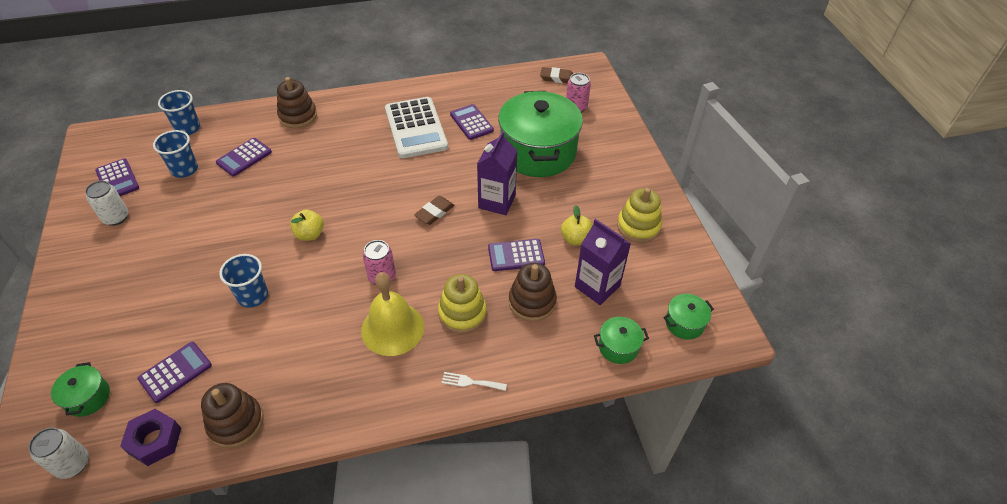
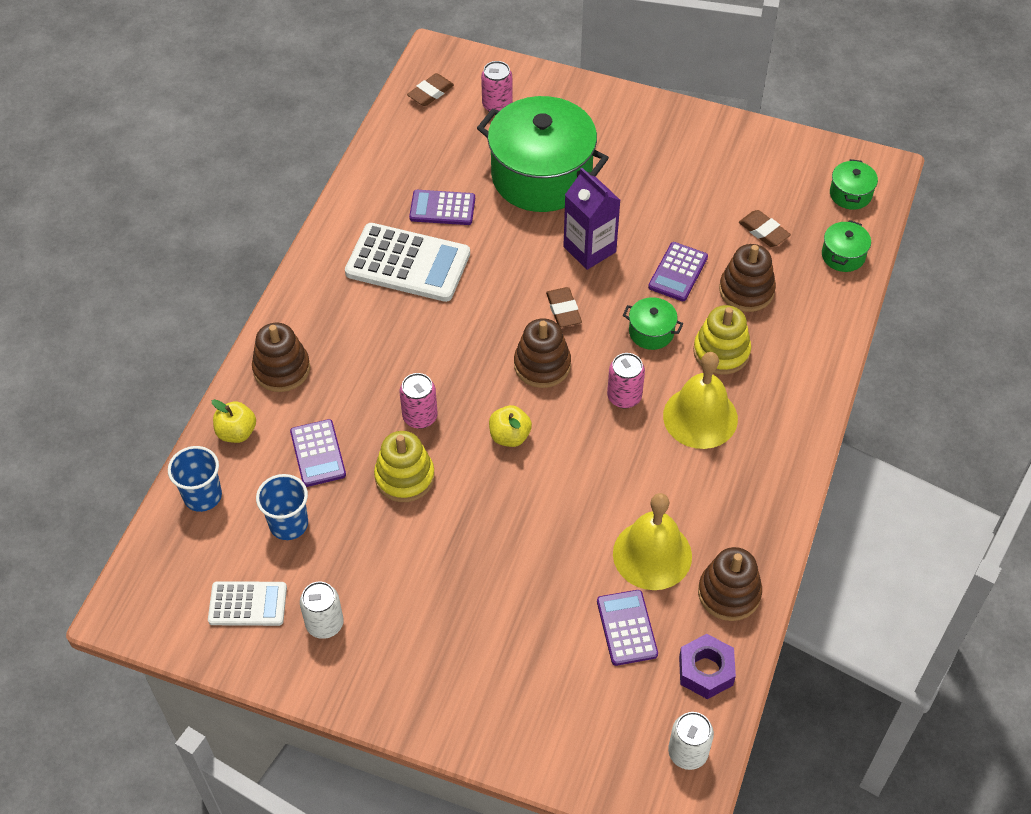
camera: 55 degrees left, 5 degrees up
(87, 397) = (606, 720): green pot -> green pot (651, 332)
(117, 179) = (248, 604): purple calculator -> white calculator
(249, 357) = (652, 554): none -> yellow bell
(253, 296) = (566, 523): blue cup -> none
(299, 187) = (420, 417): none -> pink can
(380, 223) = (542, 365): none -> brown stacking toy
(470, 382) = (807, 384): white fork -> none
(575, 239) = (692, 214): yellow apple -> yellow apple (237, 432)
(597, 286) = (763, 231): purple carton -> brown eraser
(638, 226) = (712, 157): yellow stacking toy -> yellow stacking toy (404, 477)

